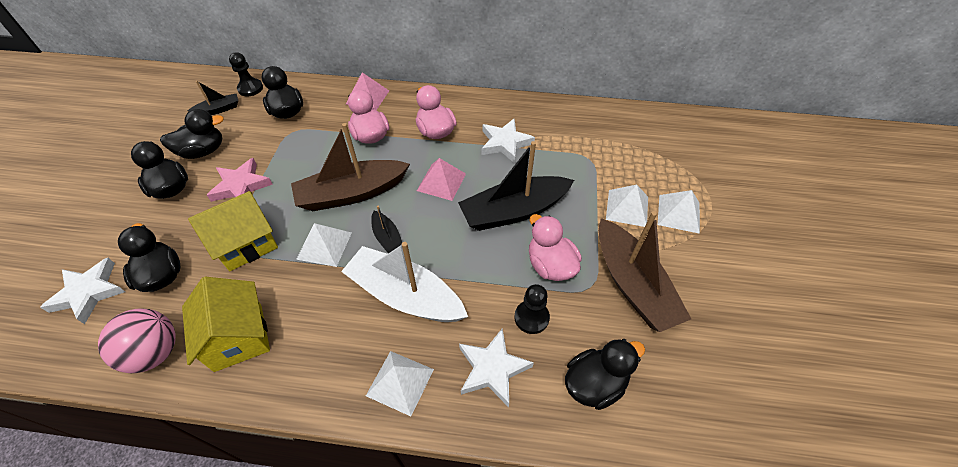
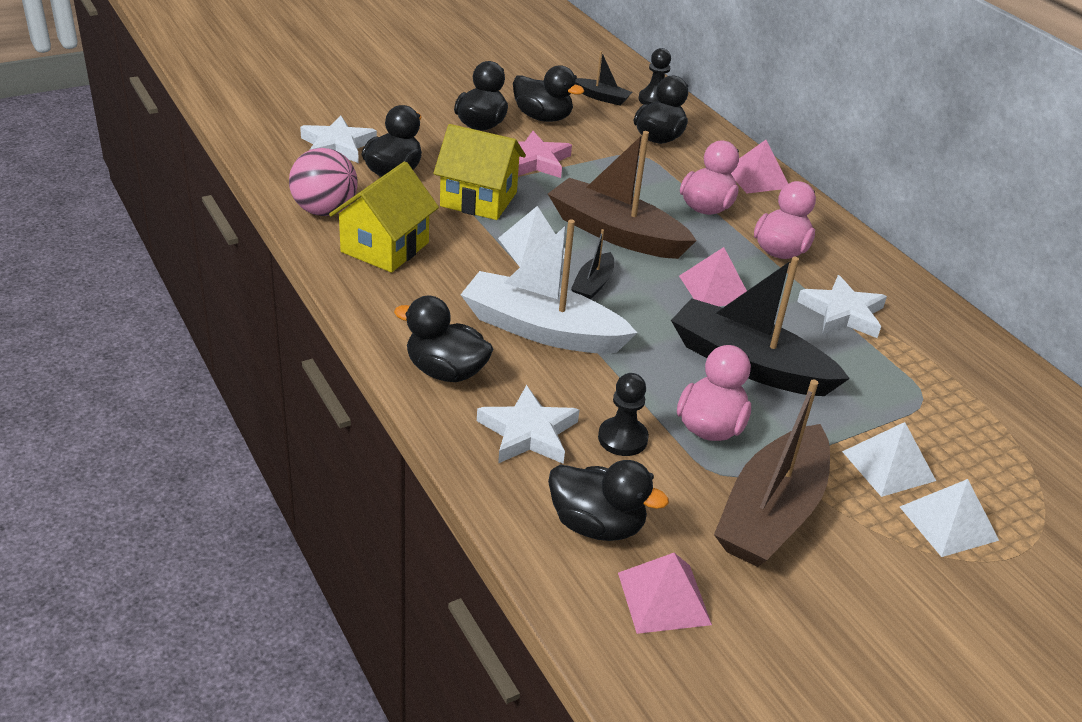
camera: 50 degrees right, 15 degrees down
(400, 382) = (446, 371): white pyramid -> black duck
(405, 295) = (542, 330): white boat -> white boat turned 60 degrees counterclockwise
(670, 386) = (664, 598): none -> pink pyramid

